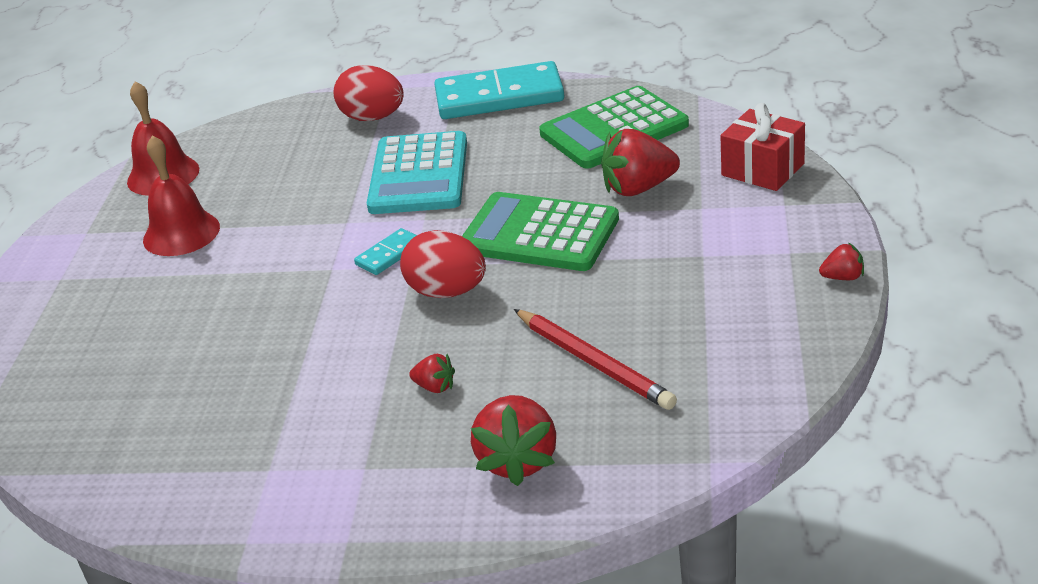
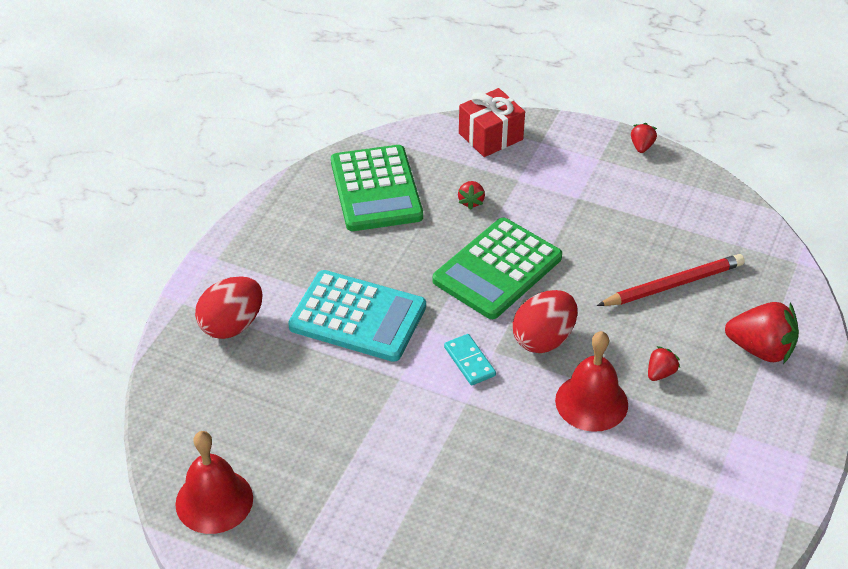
camera: 75 degrees left, 10 degrees up
(181, 233) = (337, 500): red bell -> red bell (591, 402)
(499, 97) = (266, 237): turquoise domino -> none
(638, 188) = (471, 201): red strawberry -> red strawberry, size x0.50

